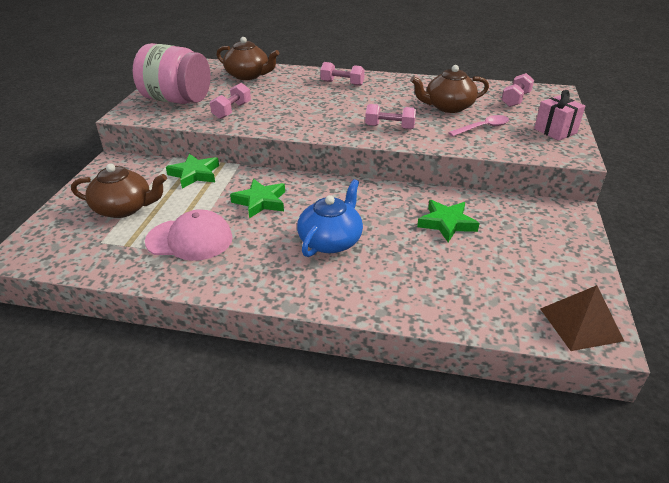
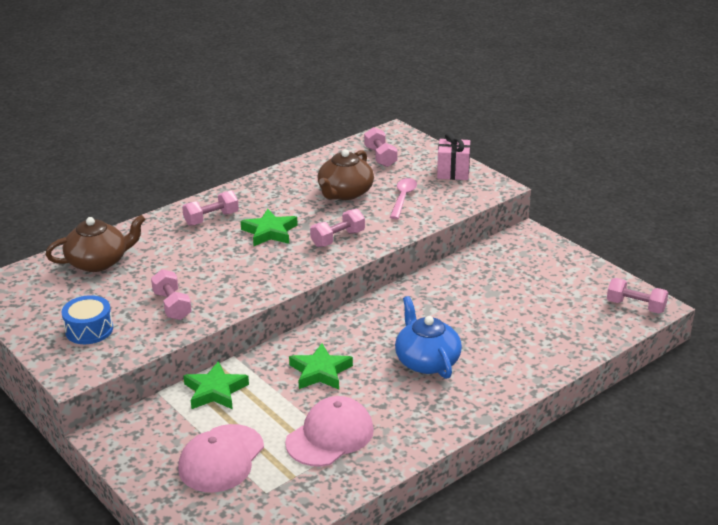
camera: 50 degrees left, 5 degrees down
(124, 208) = (221, 458): brown teapot -> pink cap
(177, 100) = (89, 330): pink jar -> blue drum
(446, 223) = (473, 295): green star -> green star (269, 232)
(580, 324) = (635, 306): brown pyramid -> pink dumbbell

